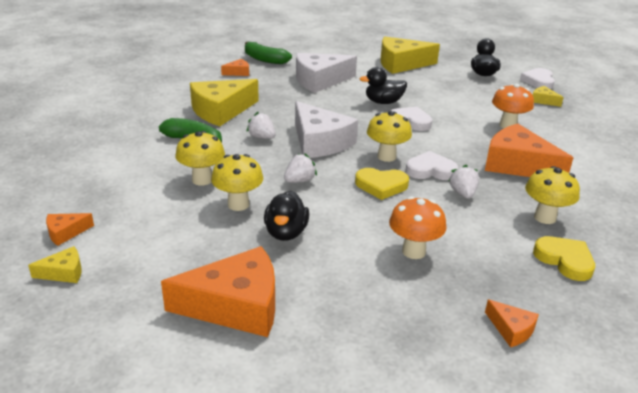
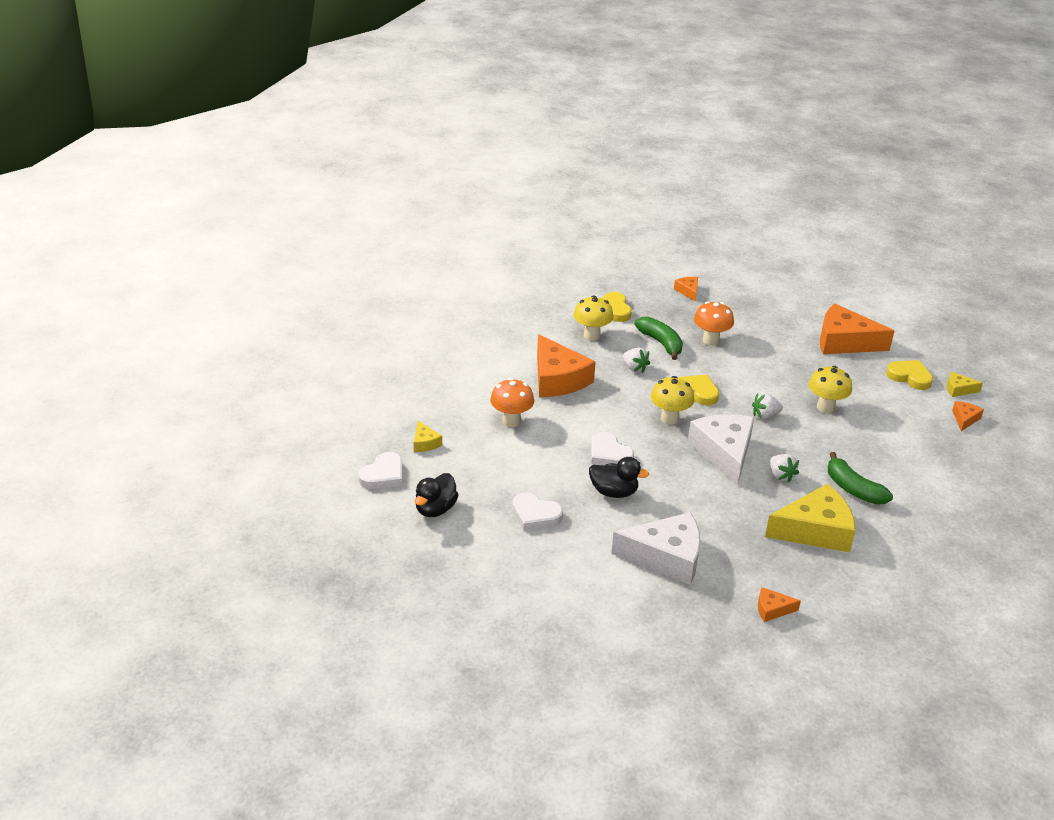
camera: 155 degrees left, 5 degrees up
(65, 233) = (965, 419): orange cheese -> orange cheese turned 60 degrees counterclockwise
(134, 273) = (909, 377): none -> yellow heart
(202, 180) = (852, 439): yellow mushroom -> none
(264, 59) = (721, 635): green banana -> green banana (661, 343)
(286, 233) = (795, 375): black duck -> none
(401, 64) = (524, 564): yellow cheese -> none
(430, 170) = (641, 394): white heart -> white heart (535, 515)
(463, 193) = (634, 368): white strawberry -> white strawberry turned 60 degrees counterclockwise

